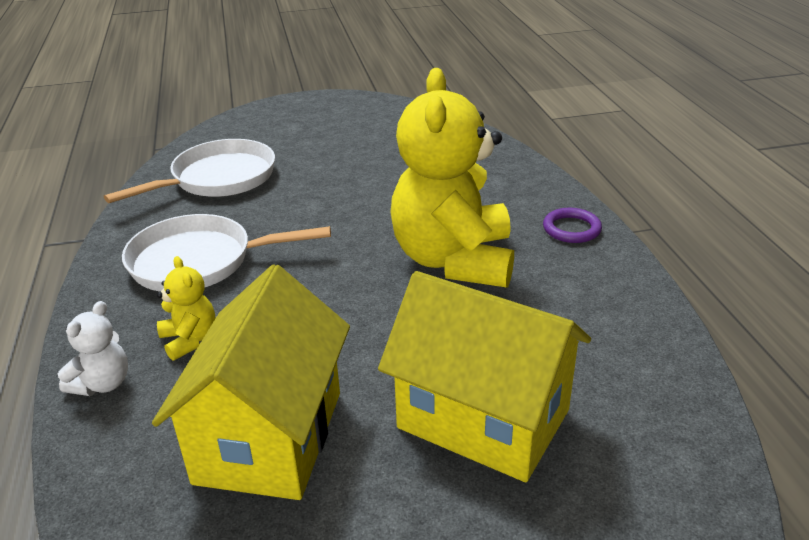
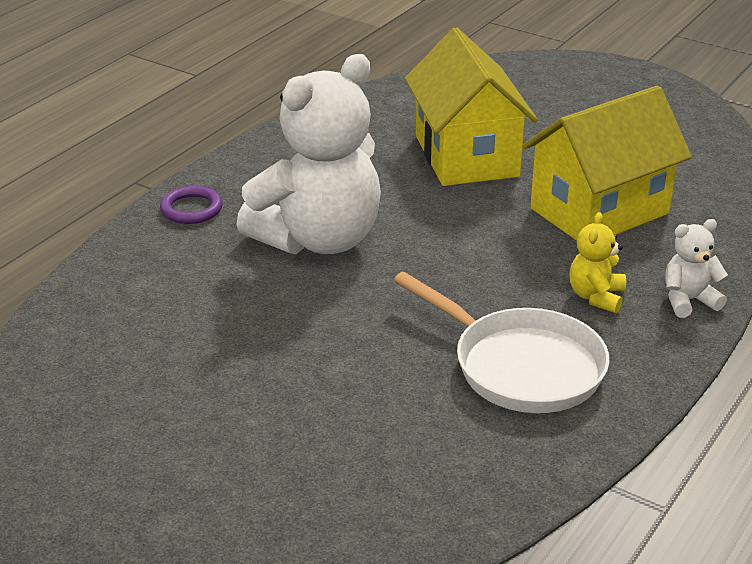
camera: 135 degrees left, 0 degrees up
(218, 179) = (381, 479): white pan -> none
(454, 260) = (319, 239): yellow teddy bear -> white teddy bear

